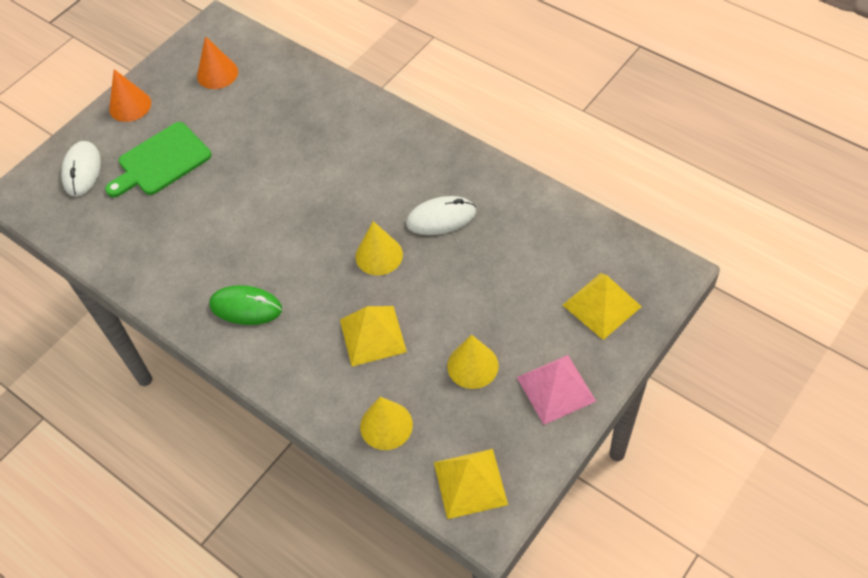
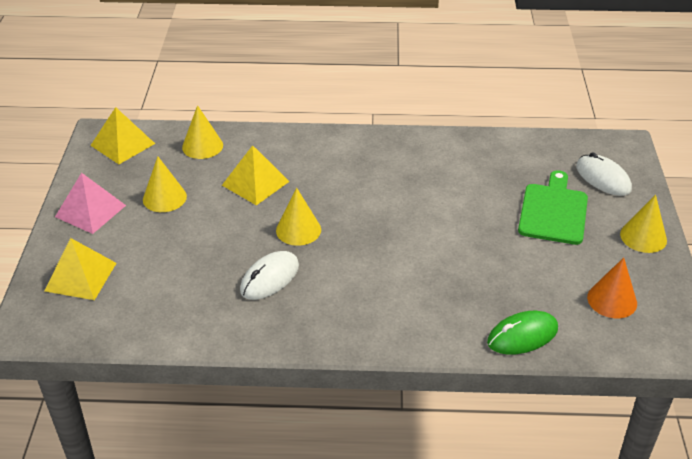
camera: 140 degrees right, 15 degrees down
(130, 106) = (643, 237): orange cone -> yellow cone
(246, 307) = (365, 159): green mouse -> green mouse (522, 336)

